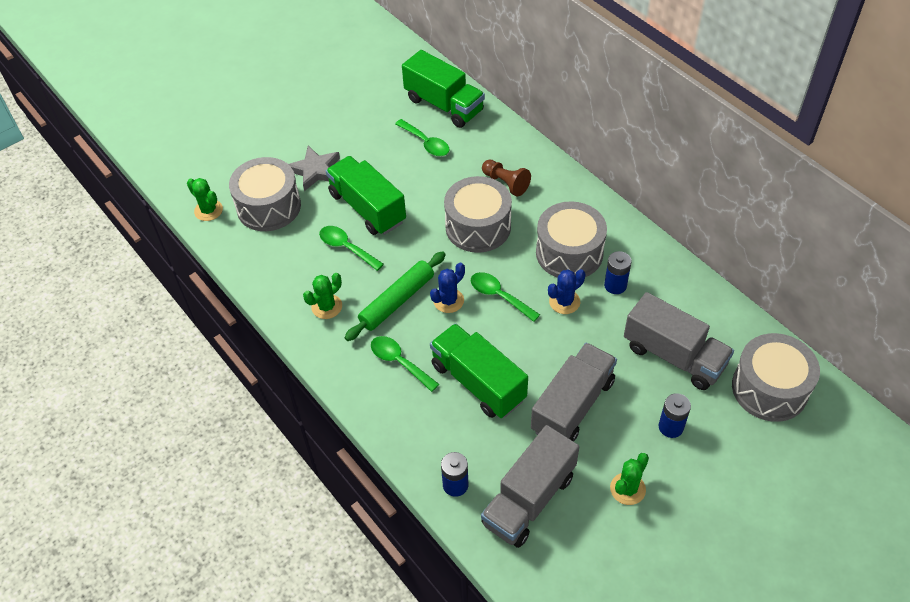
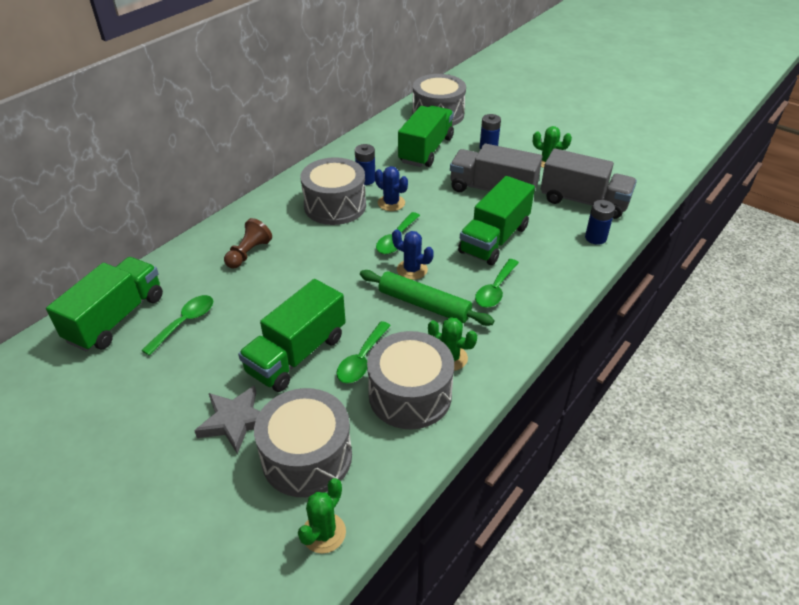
camera: 105 degrees left, 10 degrees down
(478, 227) = (312, 264): grey drum -> grey drum (410, 395)
(674, 356) = (426, 150): grey truck -> green truck

